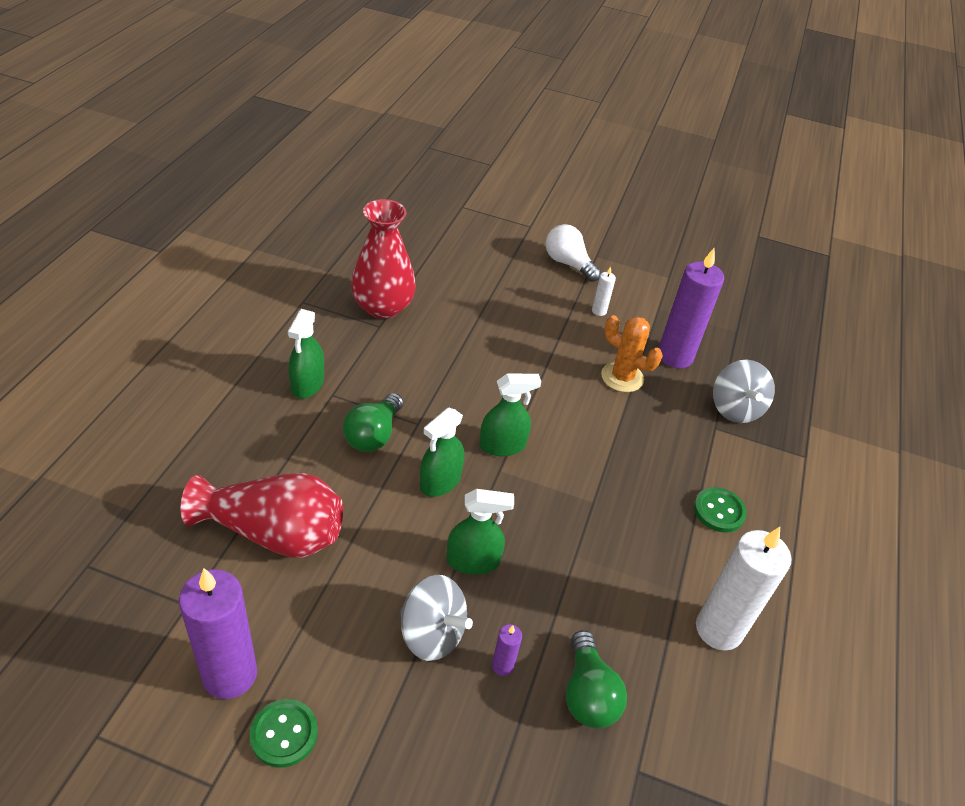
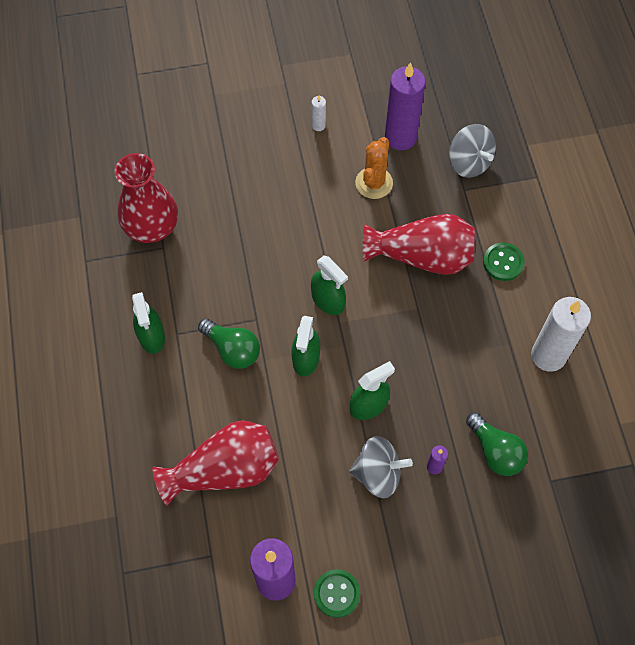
camera: 25 degrees left, 20 degrees up
(373, 435) = (232, 349): green light bulb -> green light bulb turned 45 degrees counterclockwise
(502, 445) = (328, 300): green spray bottle -> green spray bottle turned 90 degrees clockwise
(568, 263) = (264, 88): white light bulb -> none
(622, 377) = (374, 183): orange cactus -> orange cactus turned 75 degrees counterclockwise
(630, 460) = (422, 256): none -> red vase

